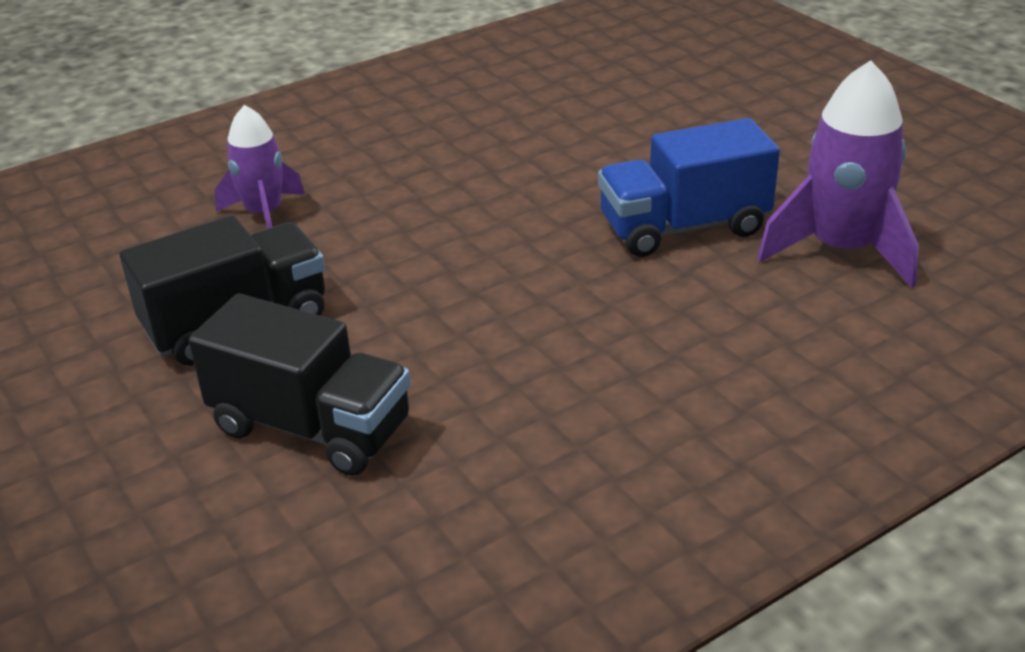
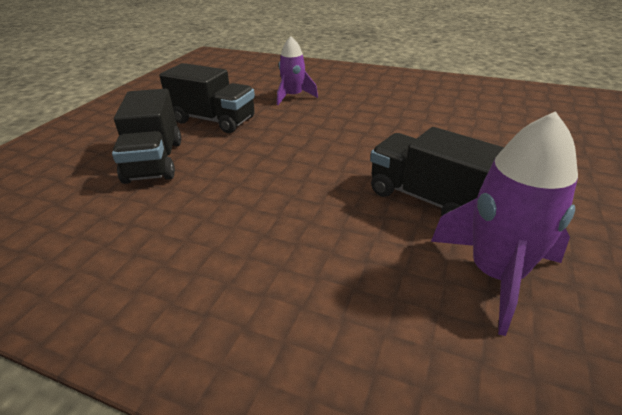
camera: 55 degrees right, 0 degrees up
(683, 227) = (427, 198): blue truck -> black truck

